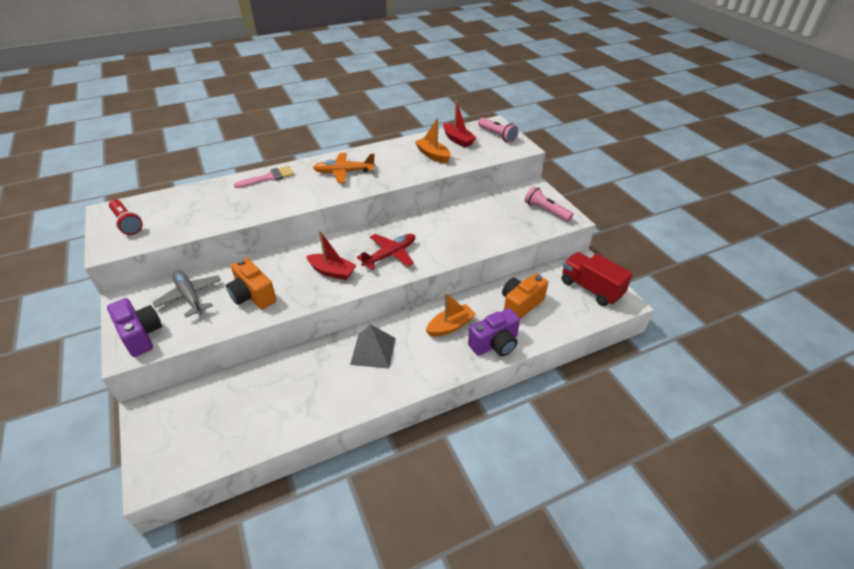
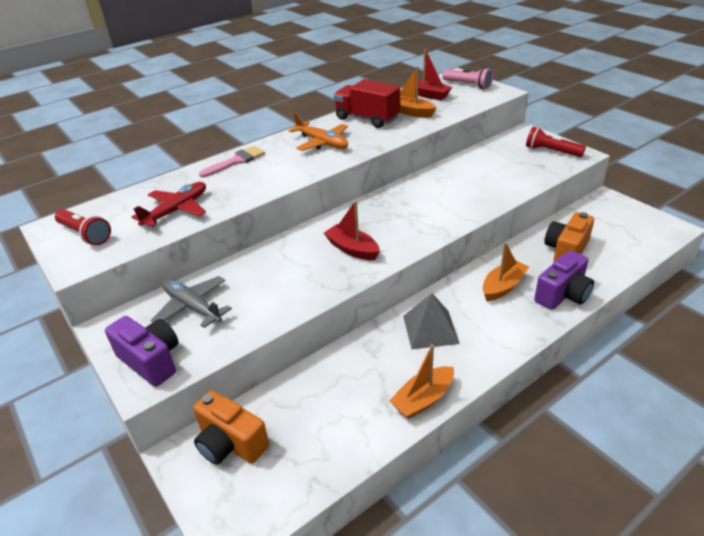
camera: 10 degrees left, 5 degrees down
(253, 295) = (271, 291): orange camera -> orange camera (230, 443)
(332, 272) = (352, 249): red boat -> red boat turned 150 degrees counterclockwise
(337, 408) = (423, 399): none -> orange boat
(344, 172) = (322, 143): orange plane -> orange plane turned 120 degrees counterclockwise
(390, 255) = (409, 221): red plane -> red plane (176, 210)
(546, 211) = (551, 151): pink flashlight -> red flashlight
(591, 288) = (630, 222): red truck -> red truck (367, 119)

